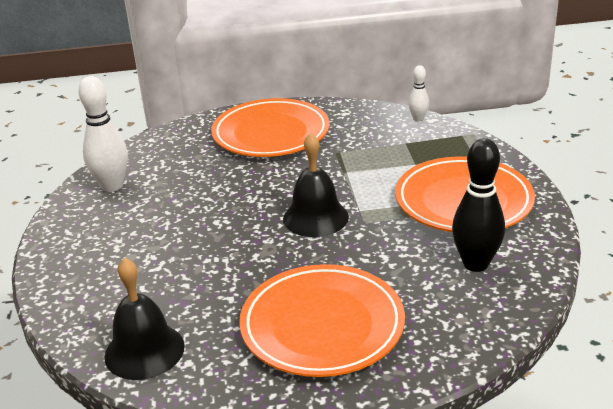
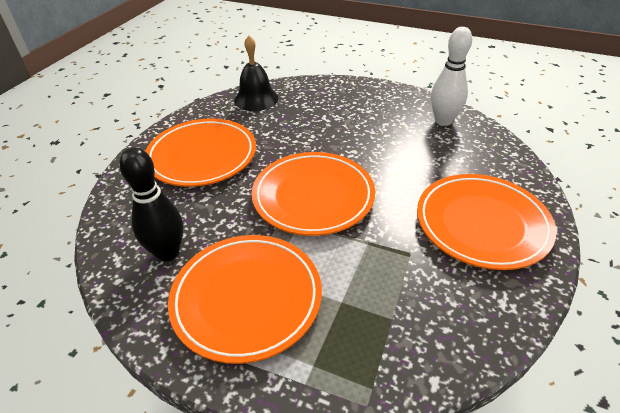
camera: 120 degrees right, 10 degrees up
(315, 217) = (313, 197): black bell -> orange plate
(418, 119) = (445, 368): white bowling pin -> none

